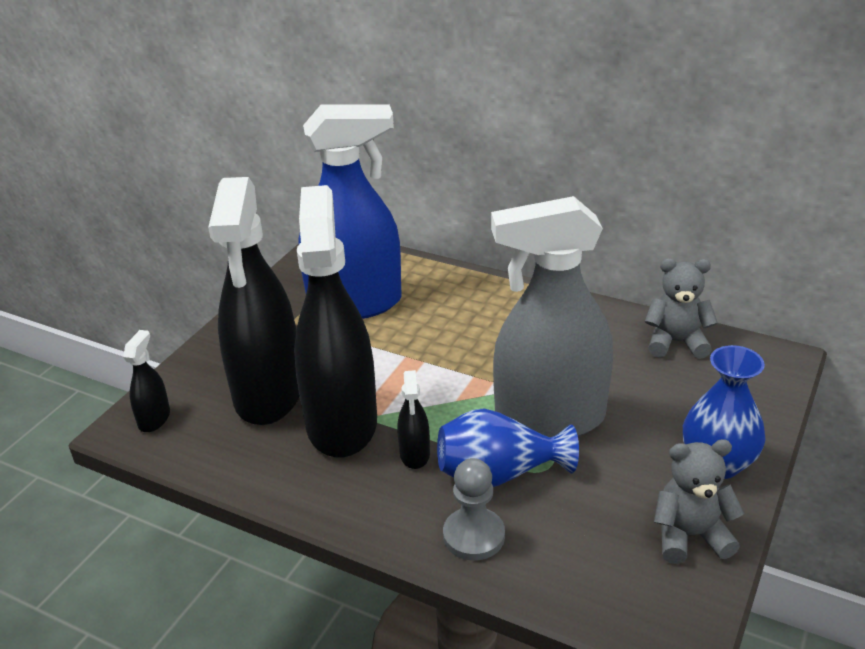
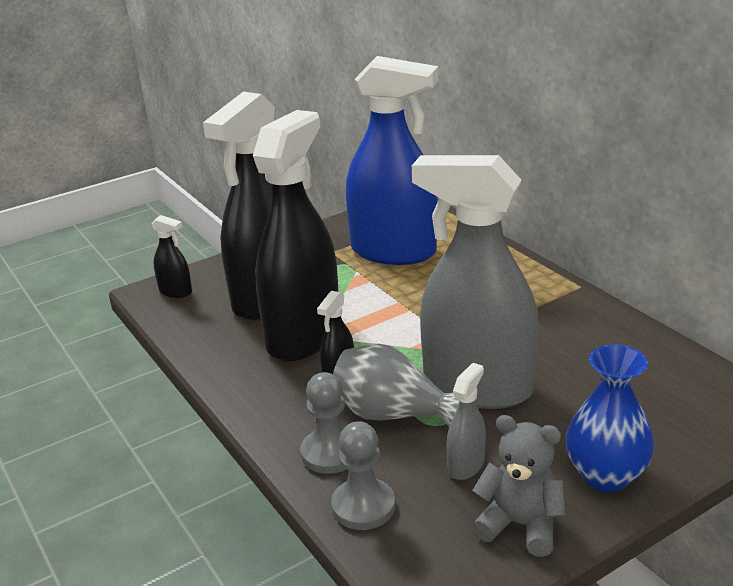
camera: 30 degrees right, 5 degrees down
(154, 419) = (175, 291): black spray bottle -> black spray bottle turned 75 degrees clockwise
(499, 474) = (393, 415): blue vase -> grey vase
(548, 576) = (363, 506): none -> grey pawn
(602, 499) = (466, 465): none -> grey spray bottle
(676, 342) = (661, 361): grey teddy bear -> none

